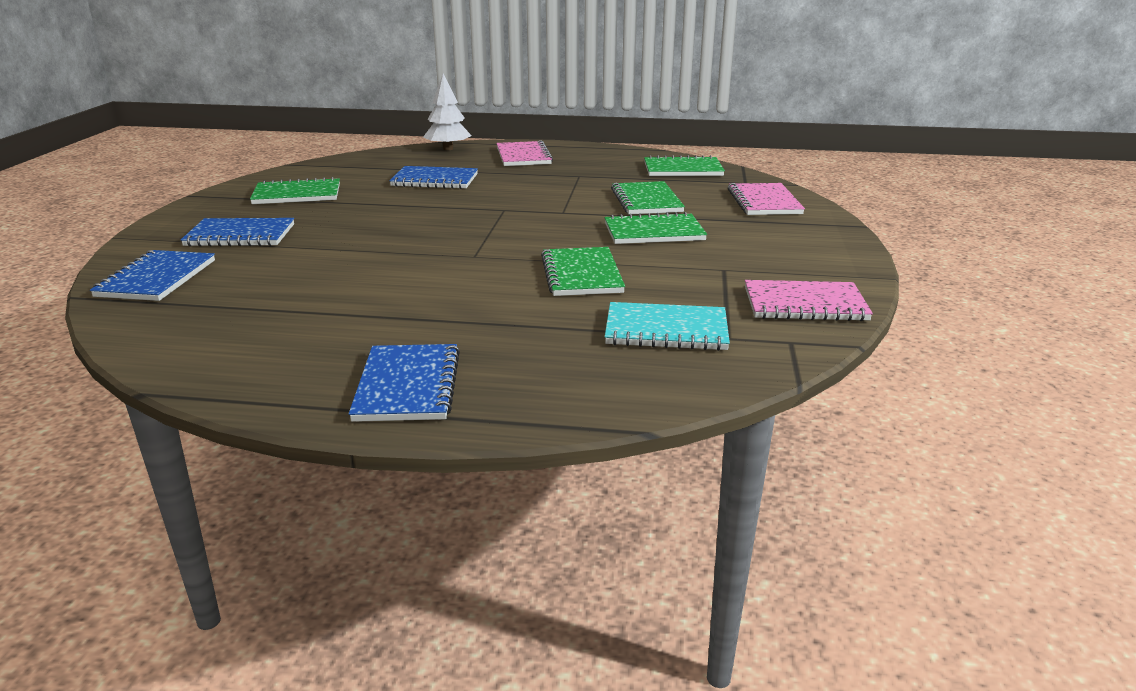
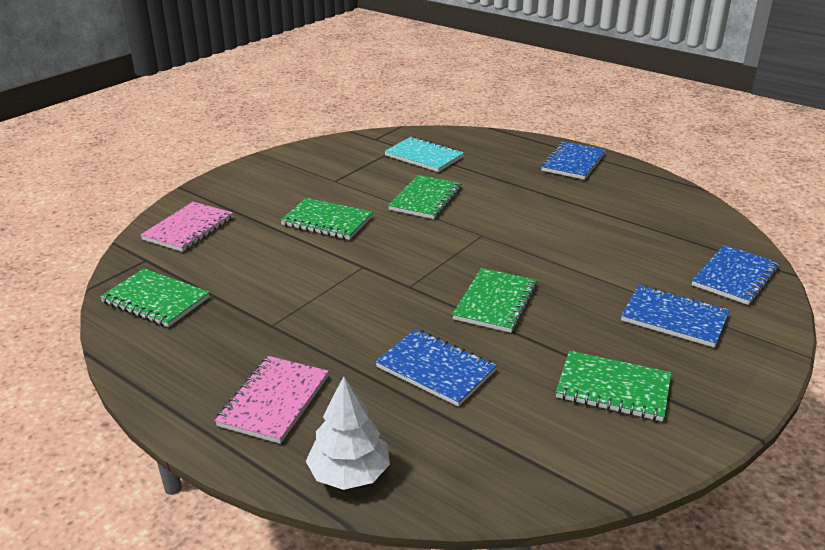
camera: 150 degrees left, 5 degrees up
(646, 201) = (274, 259): green notebook -> green notebook (495, 302)
(805, 304) = (333, 151): pink notebook -> none

